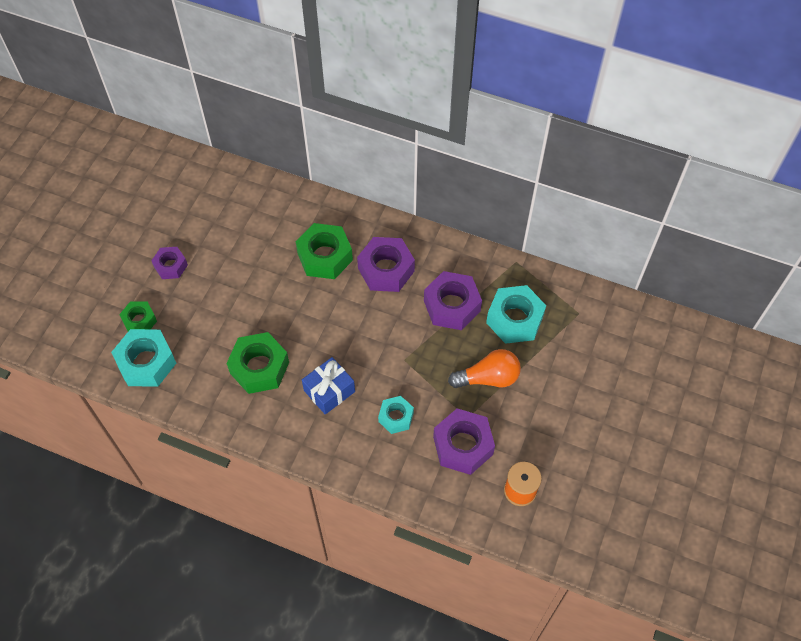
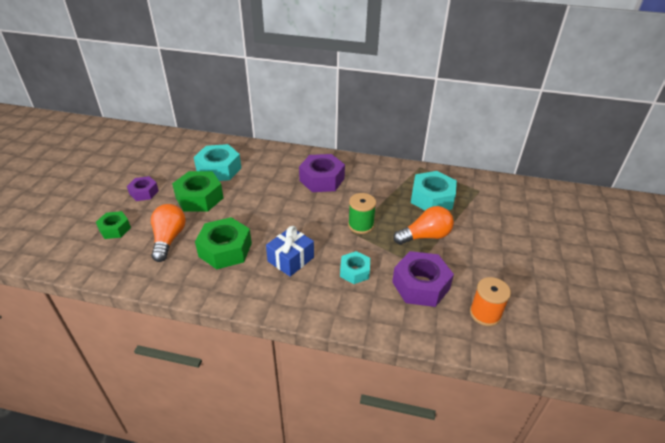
camera: 10 degrees left, 20 degrees down
(146, 362) = (120, 257): turquoise nut -> turquoise nut (219, 169)
(198, 344) = (169, 239): none -> orange light bulb
(325, 256) = (272, 176): green nut -> green nut (199, 198)
(417, 351) = (361, 225): none -> green spool
(452, 306) = (380, 195): purple nut -> none

